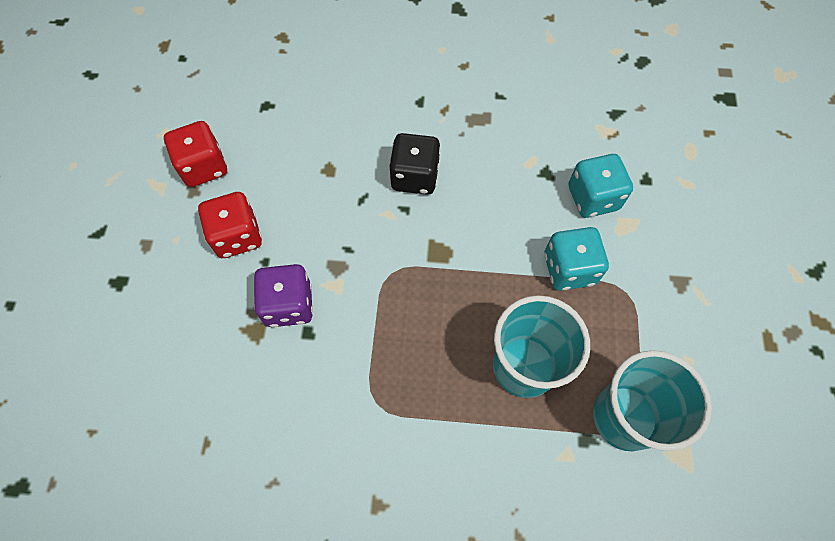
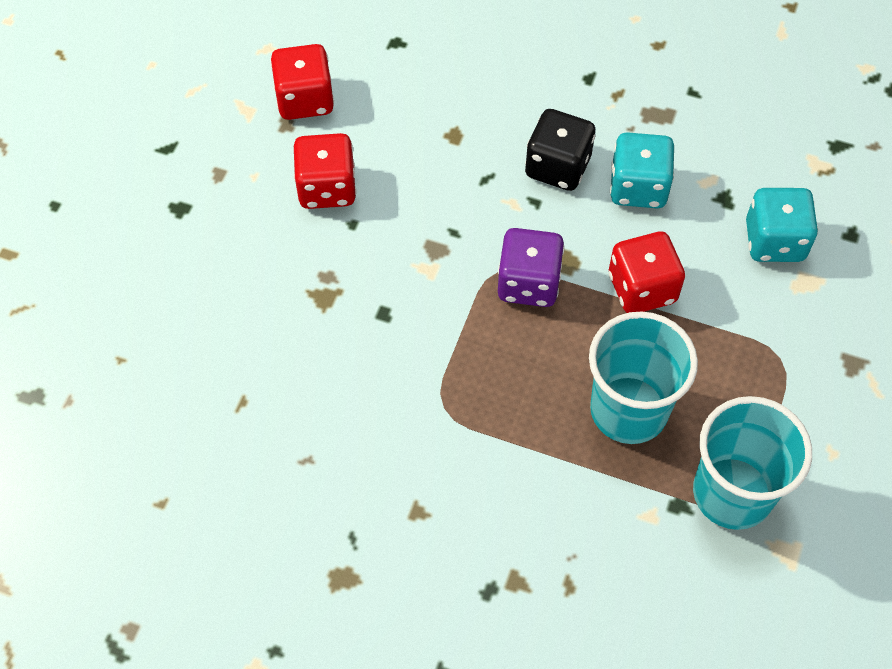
camera: 15 degrees right, 5 degrees down
(289, 305) = (369, 278): purple dice -> purple dice (528, 283)
(506, 260) = (642, 288): none -> red dice
(569, 269) = (717, 316): turquoise dice -> turquoise dice (638, 187)

